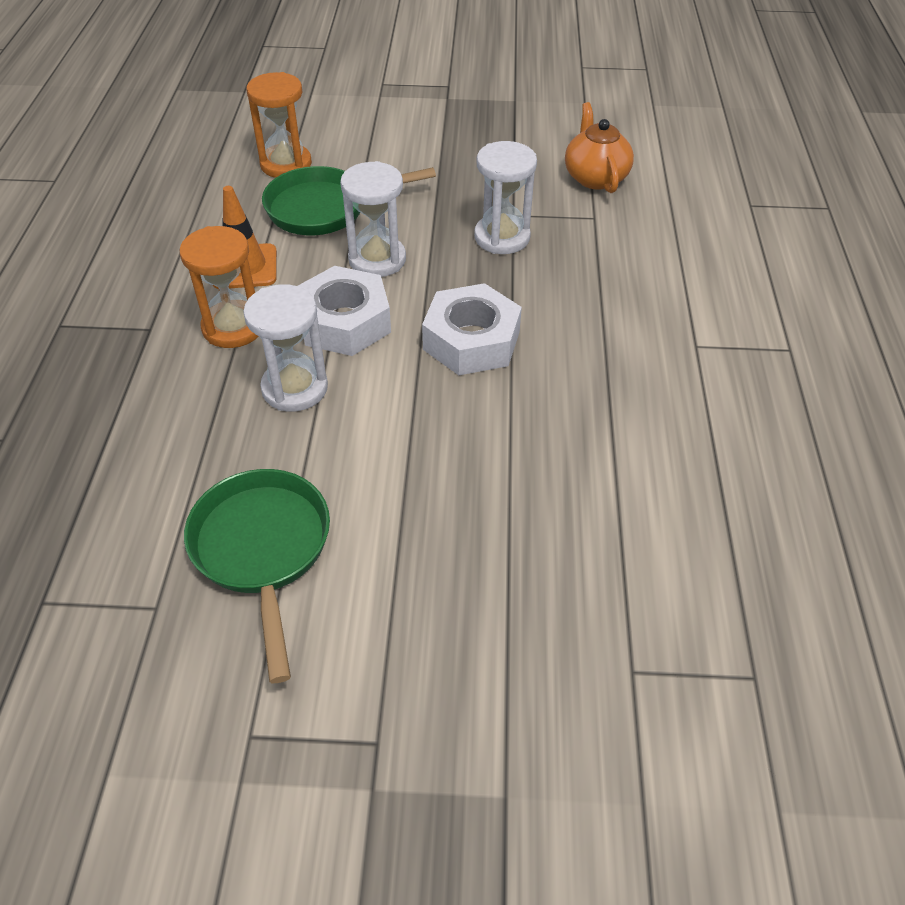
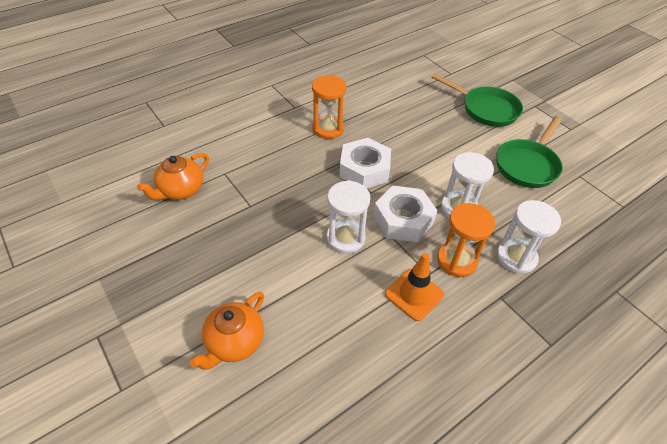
camera: 130 degrees left, 0 degrees up
(286, 164) = (297, 362): orange hourglass -> orange hourglass (328, 129)
(325, 208) = (325, 297): green pan -> green pan (485, 109)
(351, 142) = (234, 342): none -> orange teapot
(502, 237) = (276, 199): white hourglass -> white hourglass (516, 257)

